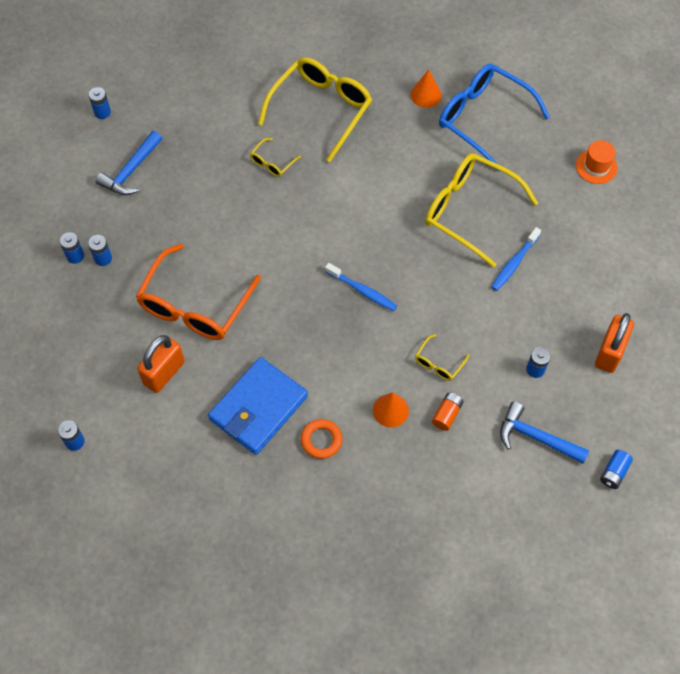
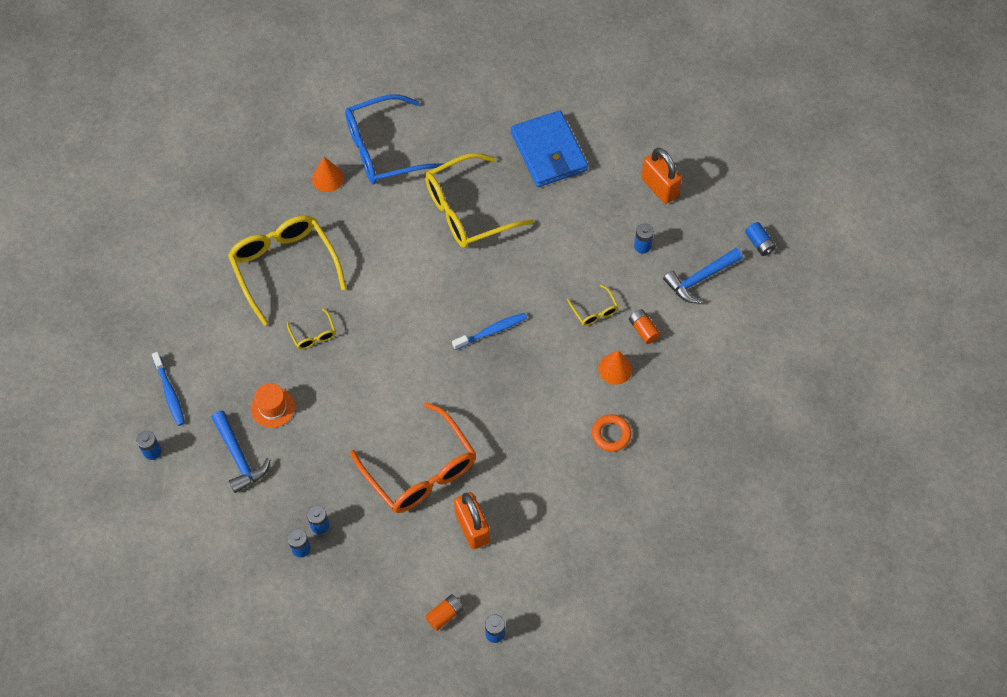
camera: 60 degrees left, 0 degrees up
(72, 393) = (445, 615): none -> orange battery
(258, 408) = (552, 468): blue wallet -> blue wallet (548, 152)
(514, 263) = (538, 206): blue toothbrush -> blue toothbrush (169, 393)
(596, 166) = (487, 97): orange hat -> orange hat (273, 407)

